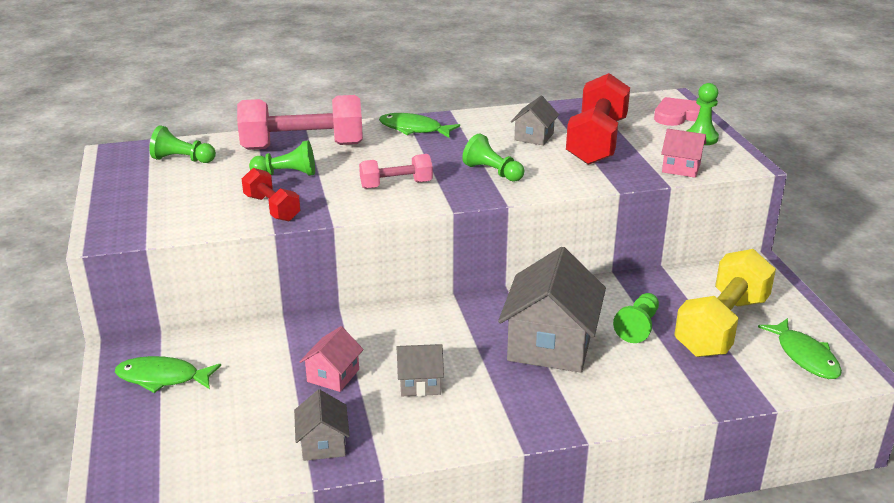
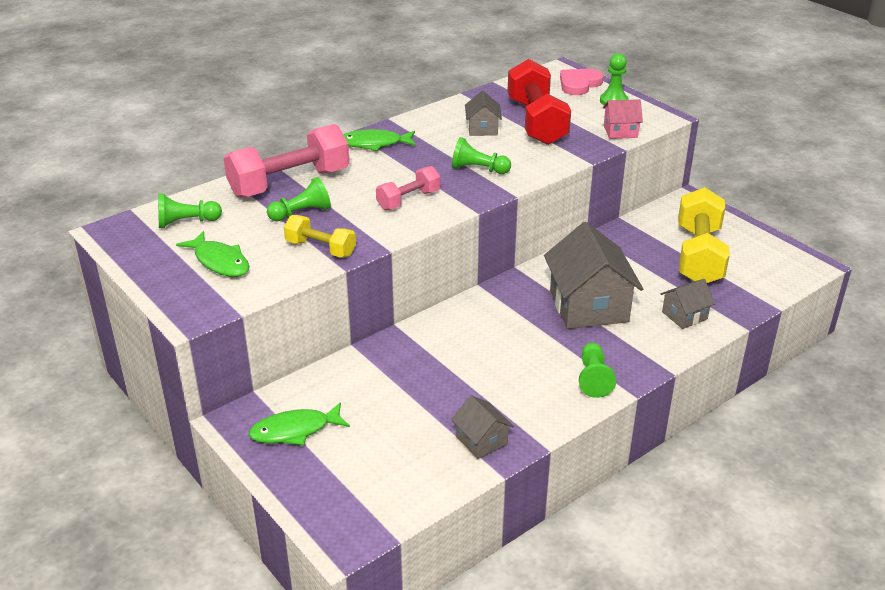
camera: 25 degrees left, 5 degrees up
(272, 208) = (320, 248): red dumbbell -> yellow dumbbell
(333, 375) = (440, 383): pink house -> none
(420, 383) = (515, 368): grey house -> grey house (684, 315)
(638, 327) = (641, 273): green pawn -> green pawn (593, 378)
(804, 356) = (770, 263): green fish -> green fish (219, 262)

